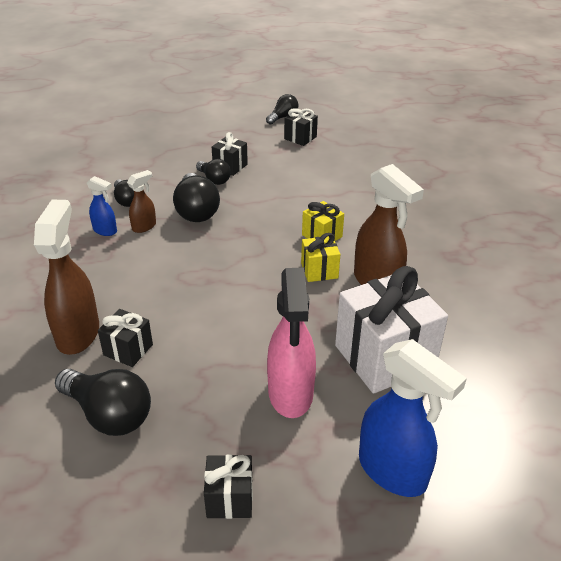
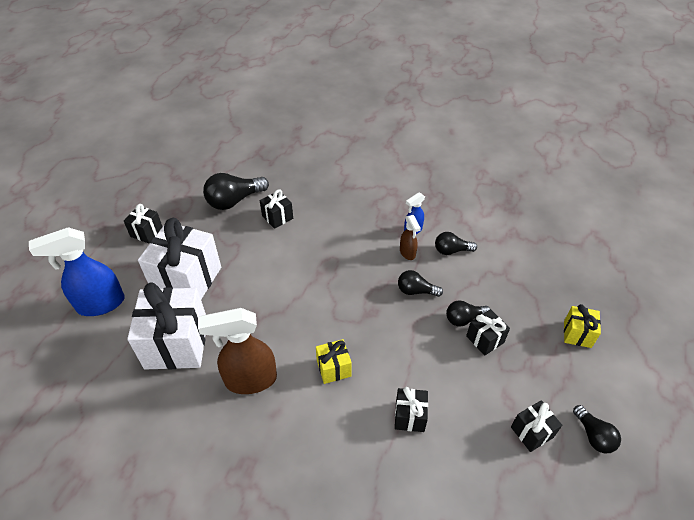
camera: 115 degrees right, 10 degrees up
(78, 333) = (306, 199): brown spray bottle -> none
(196, 211) = (416, 291): black light bulb -> black light bulb, size x0.60
(290, 394) = (187, 280): pink spray bottle -> white gift
(319, 270) = (289, 345): yellow gift -> yellow gift (577, 334)
(333, 187) = (409, 416): none -> black gift

